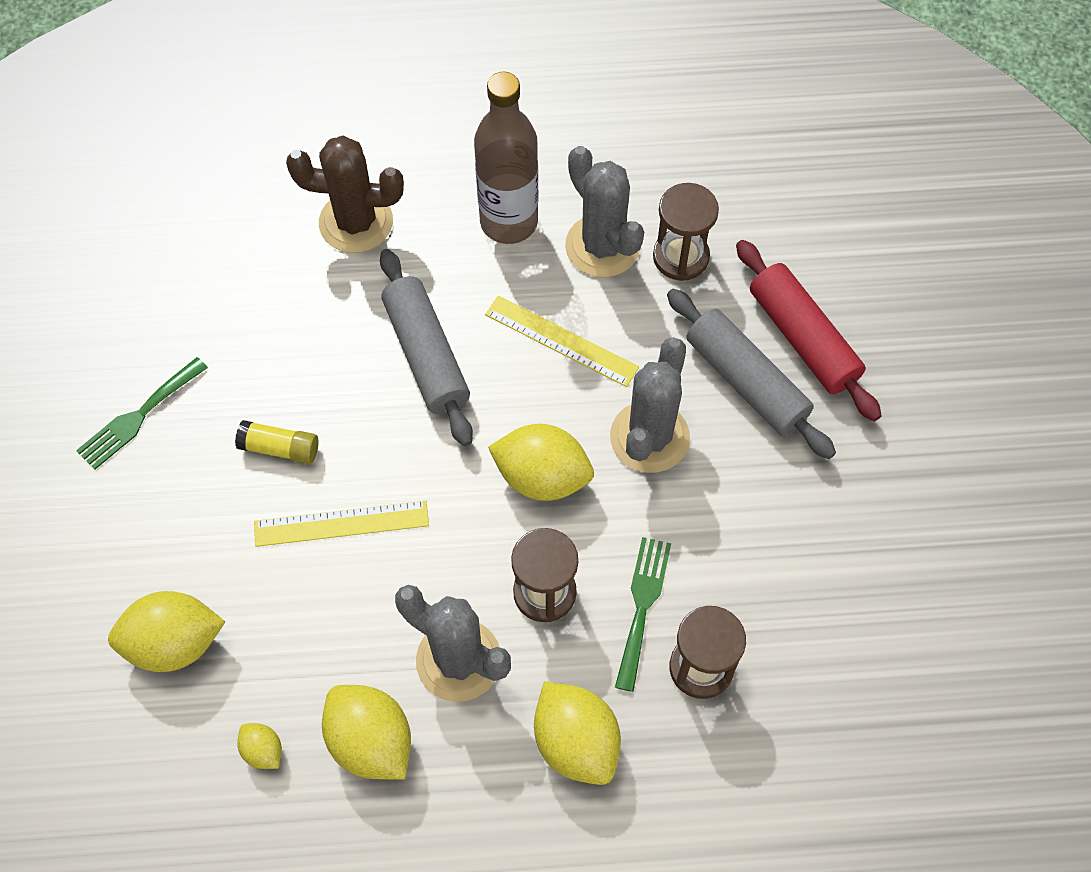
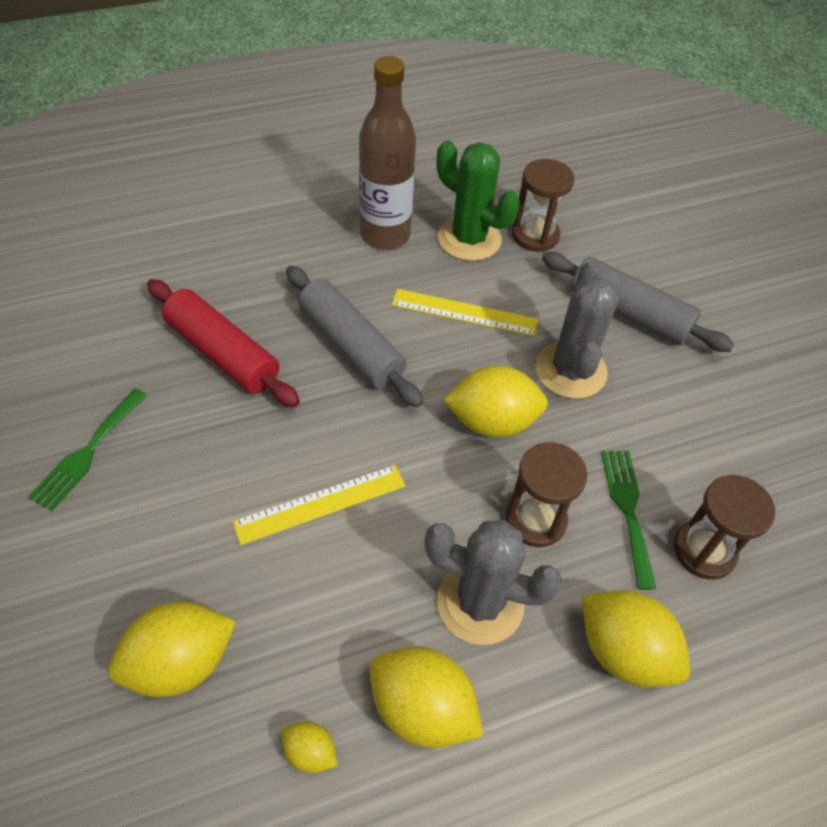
camera: 20 degrees left, 10 degrees down
(280, 448) = (238, 450): yellow glue stick -> none
(356, 222) = (253, 257): brown cactus -> none
(602, 246) = (469, 239): grey cactus -> green cactus
(802, 338) = (657, 274): red rolling pin -> red rolling pin (222, 353)

